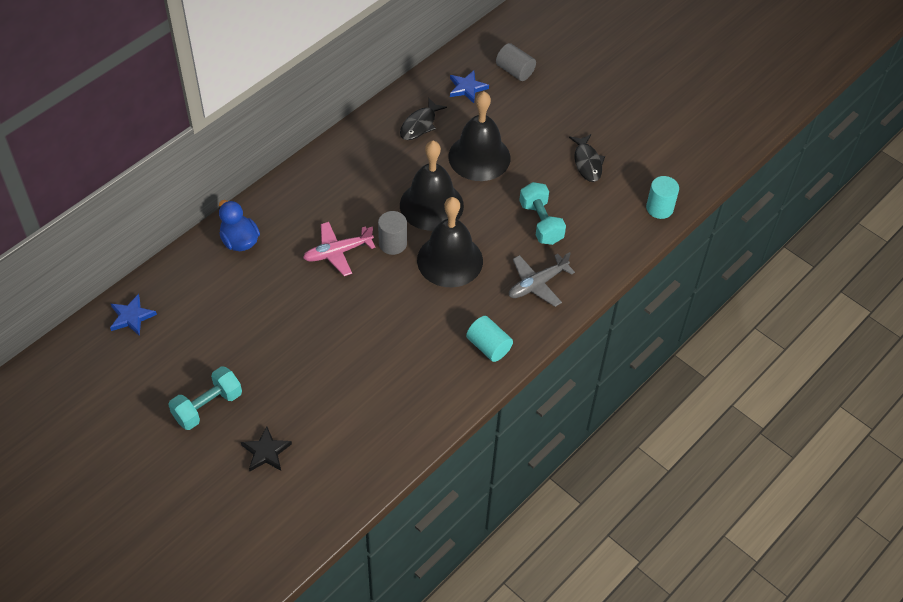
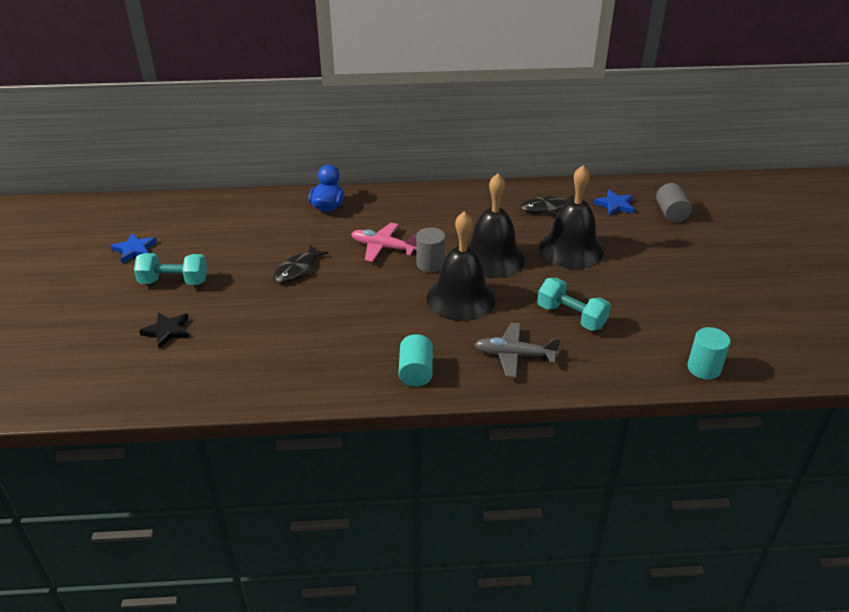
camera: 45 degrees right, 15 degrees down
(131, 317) = (206, 208): blue star -> blue star (134, 250)
(541, 223) = (571, 316): turquoise dumbbell -> turquoise dumbbell turned 75 degrees counterclockwise
(587, 162) = (667, 300): black fish -> black fish (297, 269)

